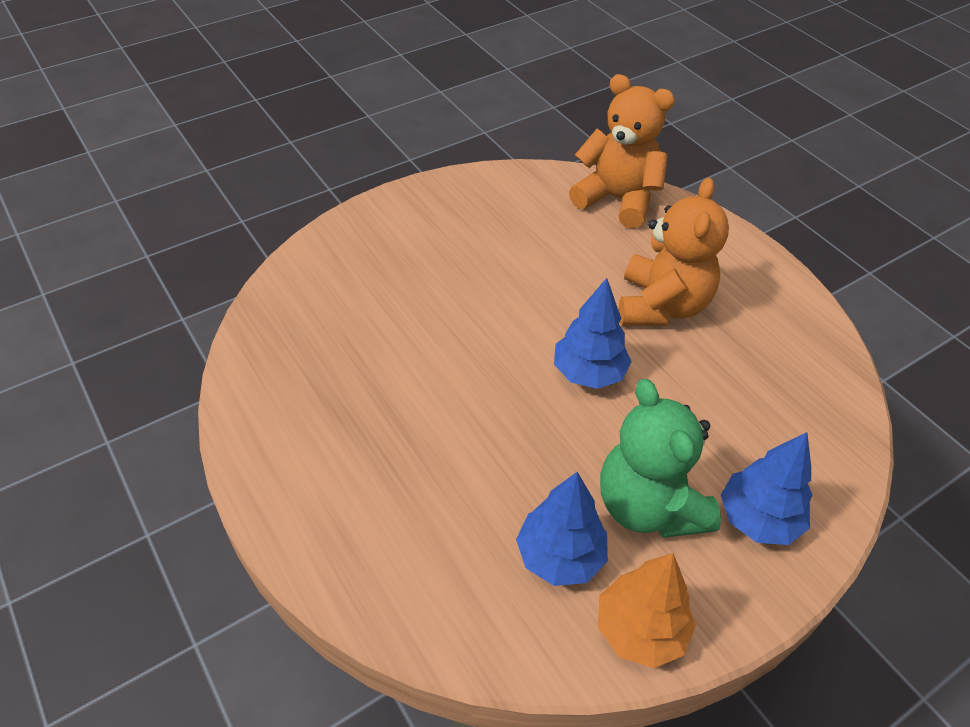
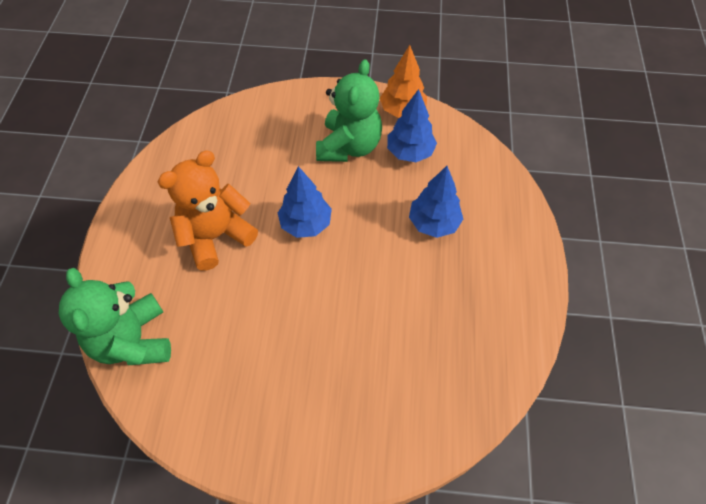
camera: 140 degrees left, 10 degrees up
(617, 199) = (133, 341): orange teddy bear -> green teddy bear
(758, 519) = (308, 114): blue tree -> blue tree (433, 223)

